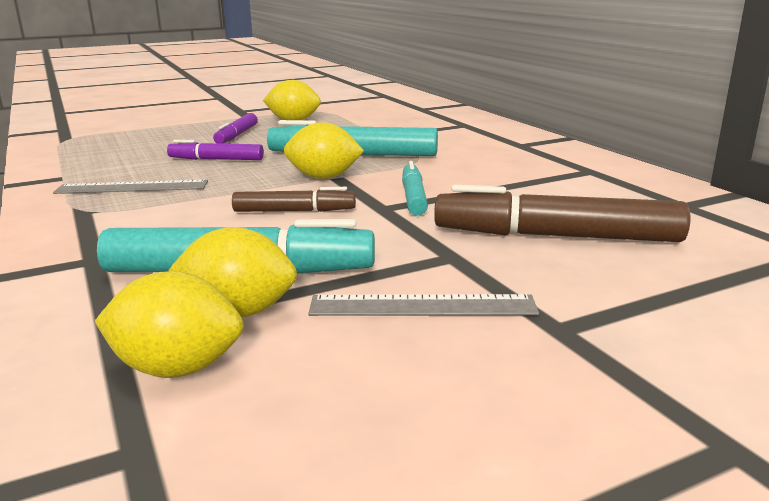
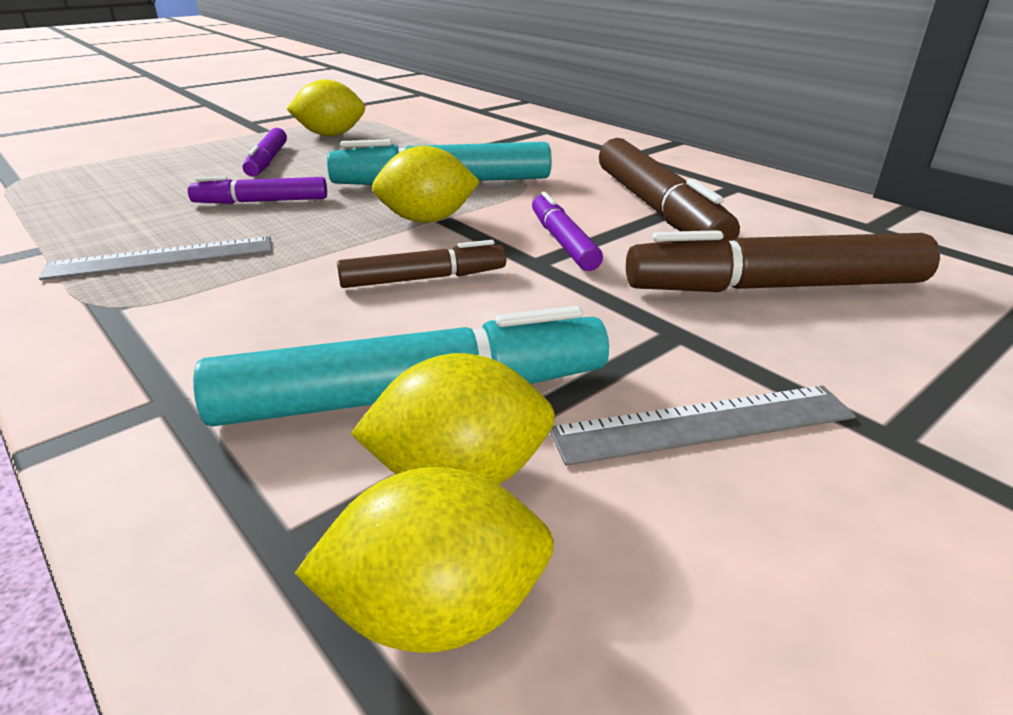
camera: 15 degrees left, 10 degrees up
(413, 197) = (563, 242): turquoise marker -> purple marker
(508, 181) = (657, 208): none -> brown marker

